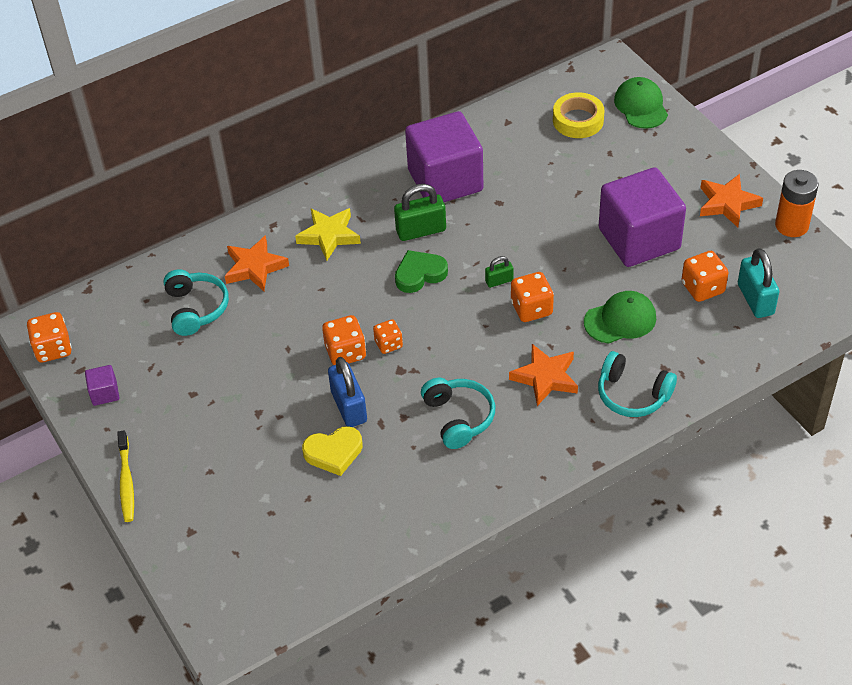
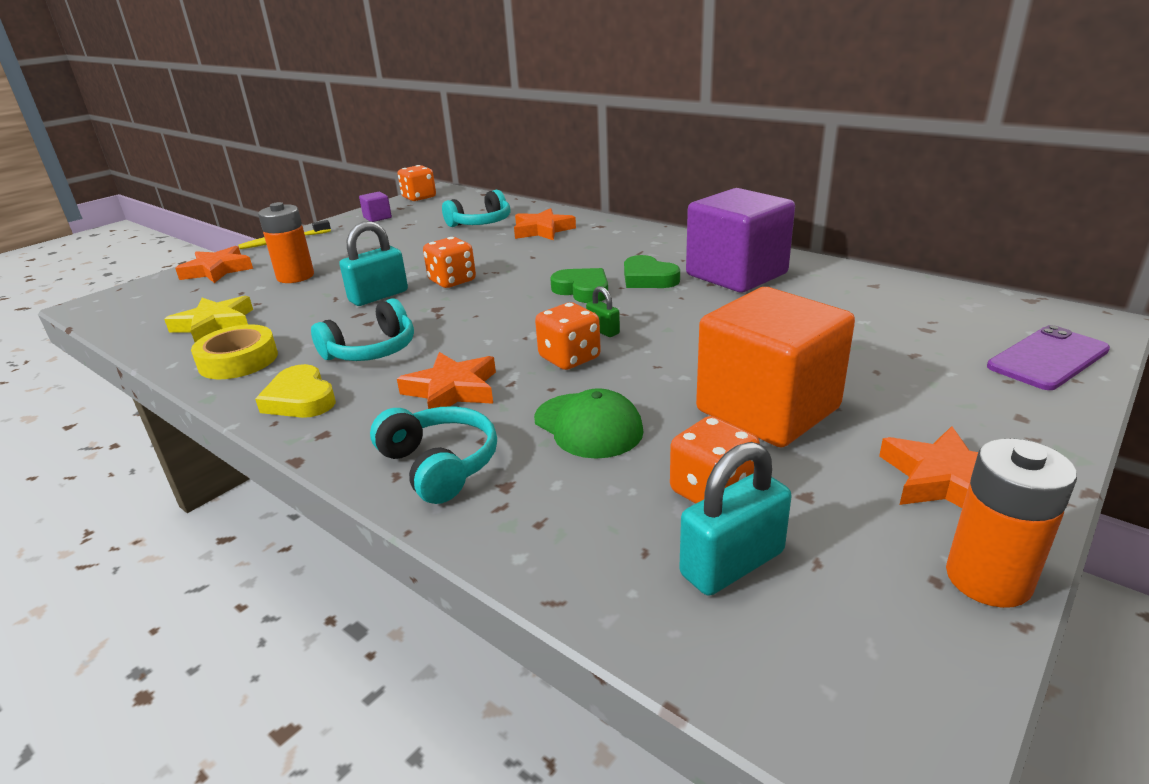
camera: 70 degrees right, 20 degrees down
(188, 538) = (217, 270): none -> orange star
(255, 469) = (295, 276): none -> orange battery
(329, 236) = (604, 246): yellow star -> yellow star (215, 324)
(334, 453) = (315, 302): yellow heart -> yellow heart (300, 399)
(349, 407) = (378, 296): blue padlock -> turquoise padlock
(388, 344) = (471, 296): orange dice -> none
(421, 230) = (648, 278): green padlock -> green heart
(578, 120) = (943, 322): yellow tape -> yellow tape (238, 360)
(632, 394) = (439, 465): turquoise headphones -> turquoise headphones turned 135 degrees clockwise
(639, 239) = (767, 409): purple cube -> orange cube
(641, 106) = (1047, 358): green cap -> purple phone

